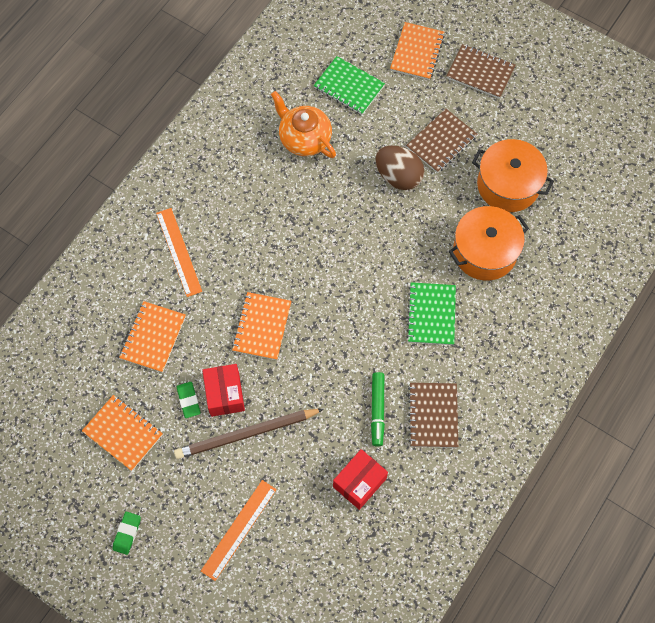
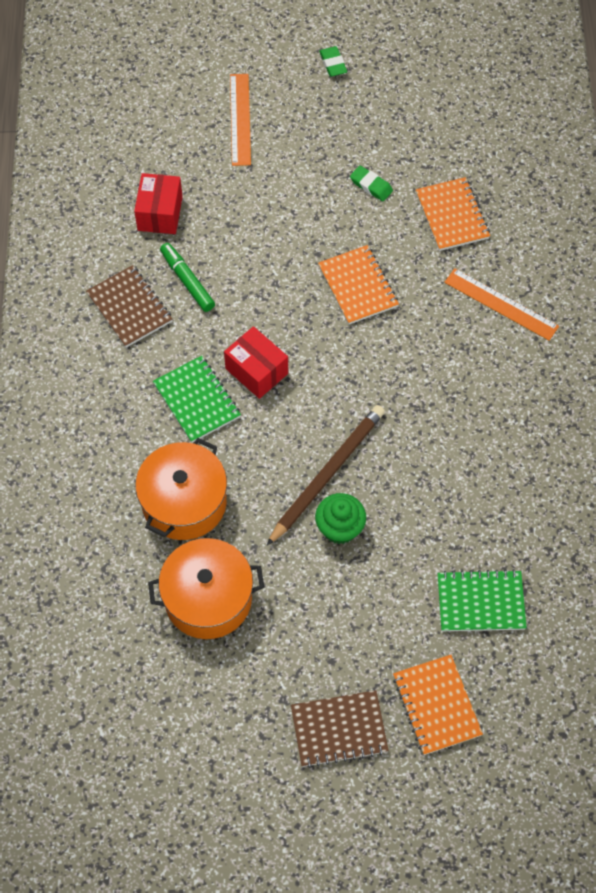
camera: 145 degrees right, 5 degrees down
(123, 433) = (405, 128): orange notebook -> none
(225, 394) = (342, 210): red box -> red box (256, 371)
(246, 434) = (294, 191): brown pencil -> brown pencil (327, 474)
(304, 138) = (478, 504): orange teapot -> none
(398, 176) = (340, 528): brown egg -> green cupcake
(441, 142) = (321, 602): brown notebook -> none

